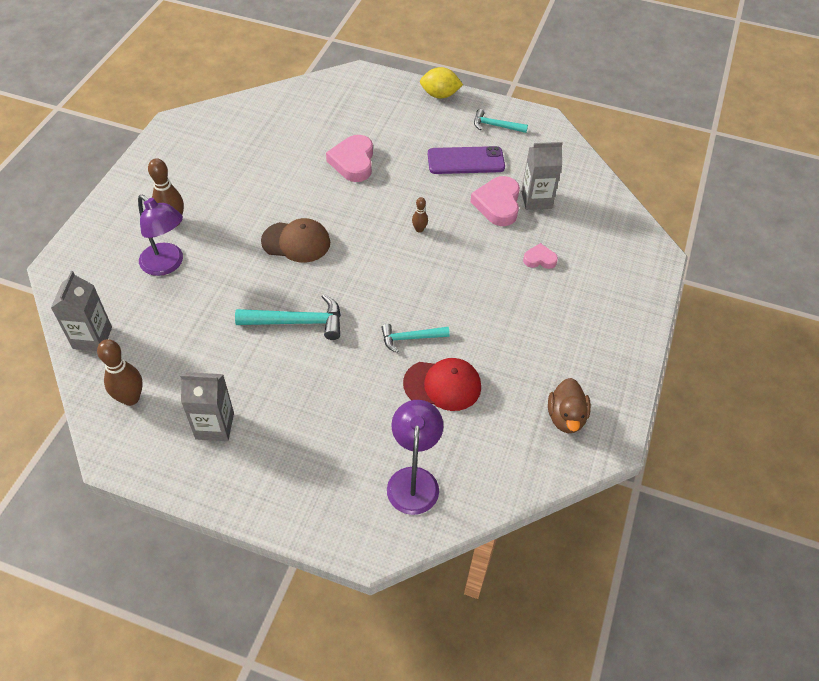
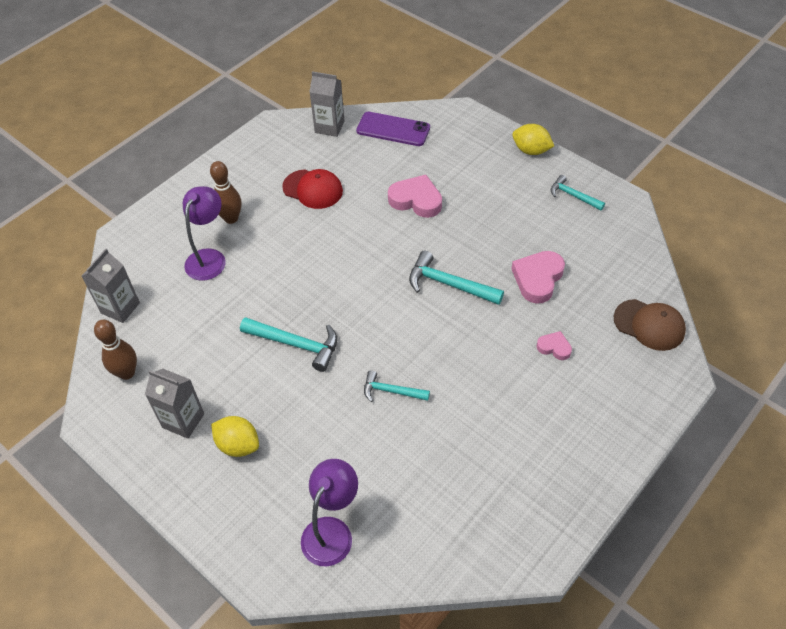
camera: 25 degrees right, 0 degrees up
(167, 264) = (209, 257): purple lamp -> purple lamp turned 135 degrees counterclockwise
(283, 431) = (238, 445): none -> yellow lemon
(296, 242) = (329, 266): brown cap -> brown cap (649, 325)
(353, 162) = (416, 200): pink heart -> pink heart turned 90 degrees clockwise
(419, 229) = (448, 284): brown bowling pin -> turquoise hammer
(442, 385) = (400, 447): red cap -> red cap (313, 189)
(466, 161) = (526, 225): purple phone -> purple phone (393, 129)
(536, 200) = (579, 284): grey carton -> grey carton (329, 127)
(566, 417) = (505, 519): brown duck -> none

